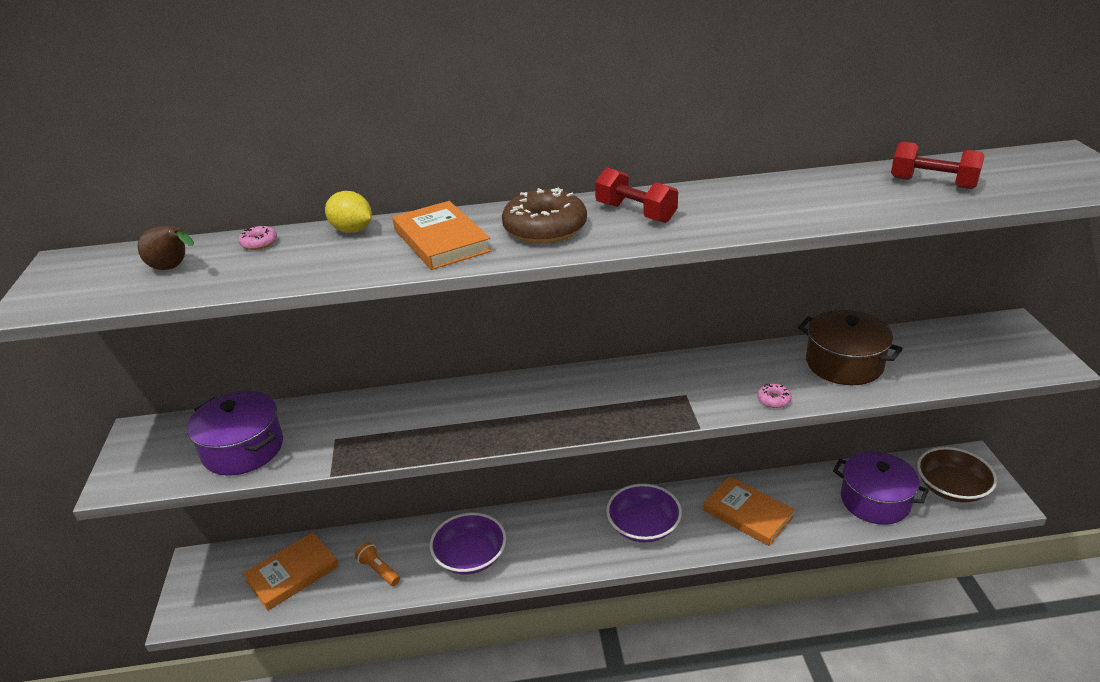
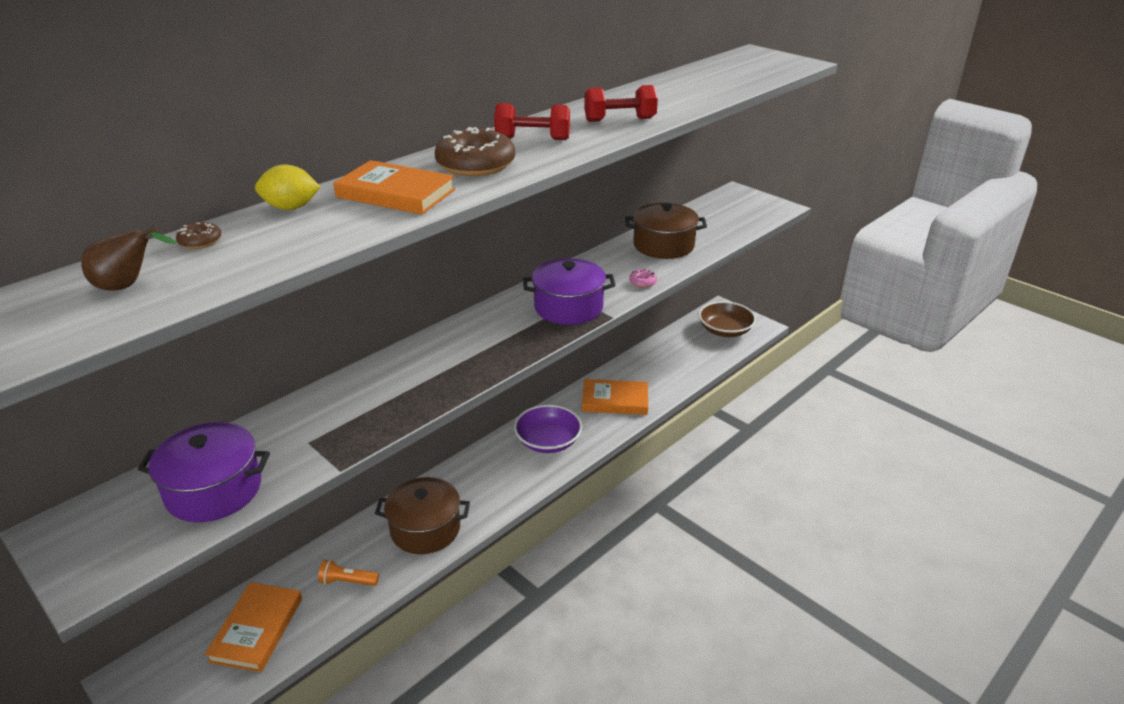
camera: 40 degrees left, 0 degrees up
(259, 243) = (200, 241): pink donut -> brown donut
(470, 556) = (425, 529): purple bowl -> brown pot
(875, 501) = (688, 357): purple pot -> purple pot (568, 307)
(932, 183) = (705, 81): red dumbbell -> red dumbbell (619, 120)

